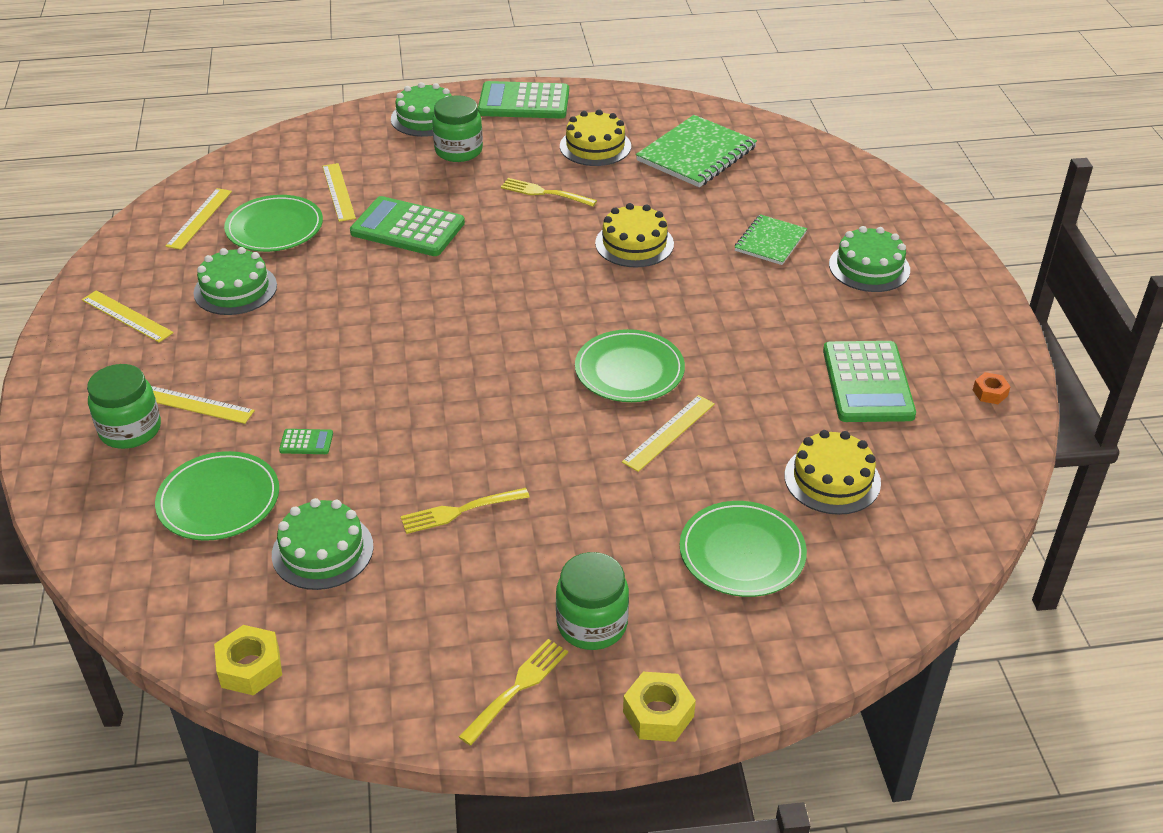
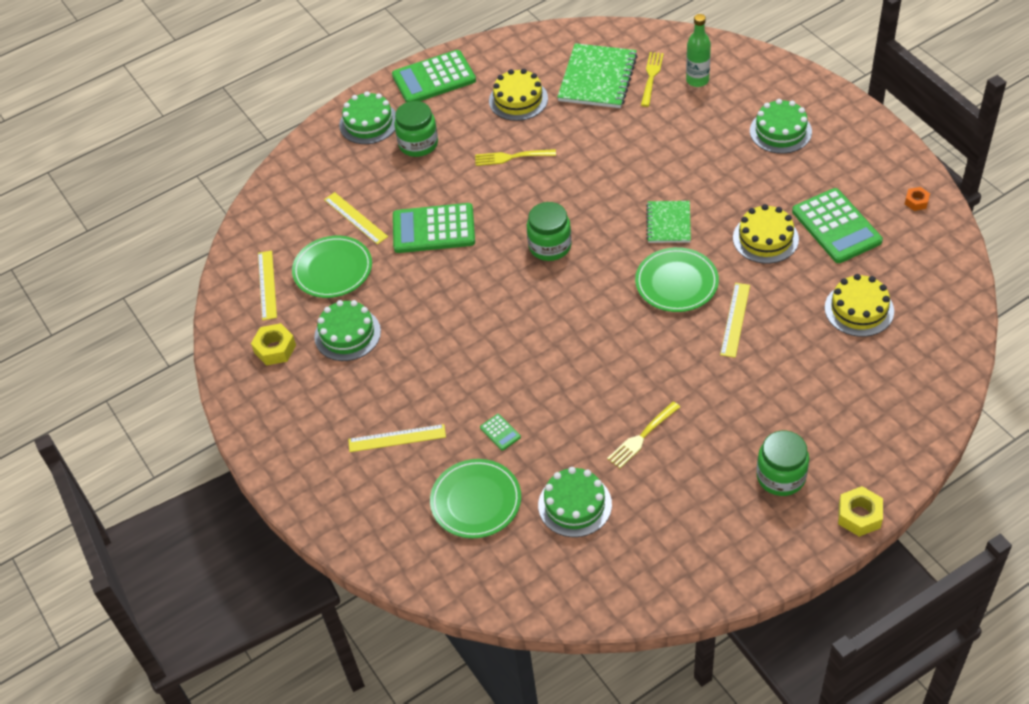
camera: 20 degrees left, 10 degrees up
(126, 316) = (285, 390): yellow ruler -> none
(130, 430) = (368, 477): green jar -> green jar (550, 246)
(250, 667) = (593, 603): yellow nut -> yellow nut (275, 349)
(306, 442) = (500, 432): green calculator -> green calculator turned 75 degrees clockwise
(516, 689) = (766, 539): yellow fork -> yellow fork (651, 77)
(634, 243) = (607, 176): yellow cake -> yellow cake (765, 238)
(742, 553) = (838, 386): green plate -> none
(770, 242) = (700, 136): green notebook -> green notebook (668, 223)
(807, 190) = (697, 80): none -> green bottle

